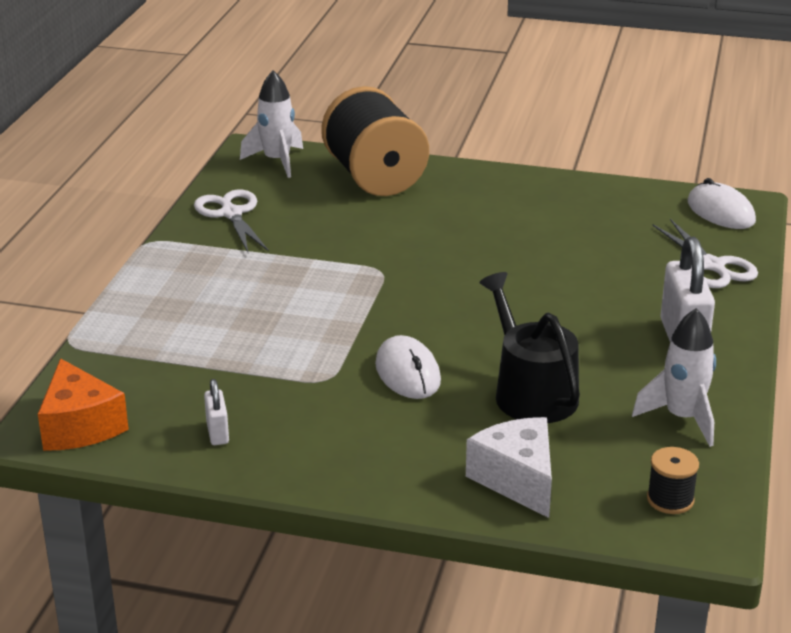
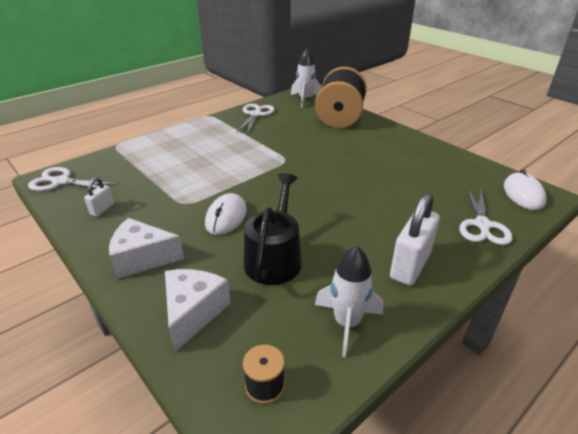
camera: 35 degrees right, 5 degrees up
(79, 426) = (61, 182): orange cheese -> white scissors
(373, 459) = (142, 258): none -> white cheese

